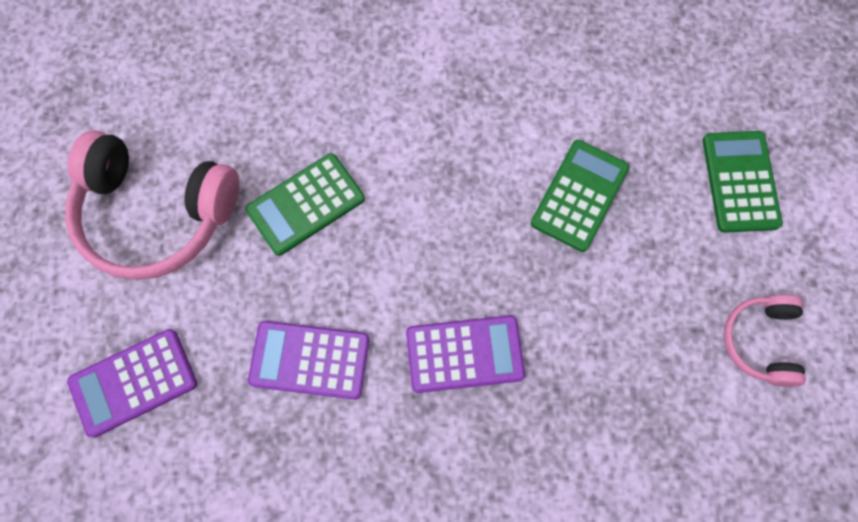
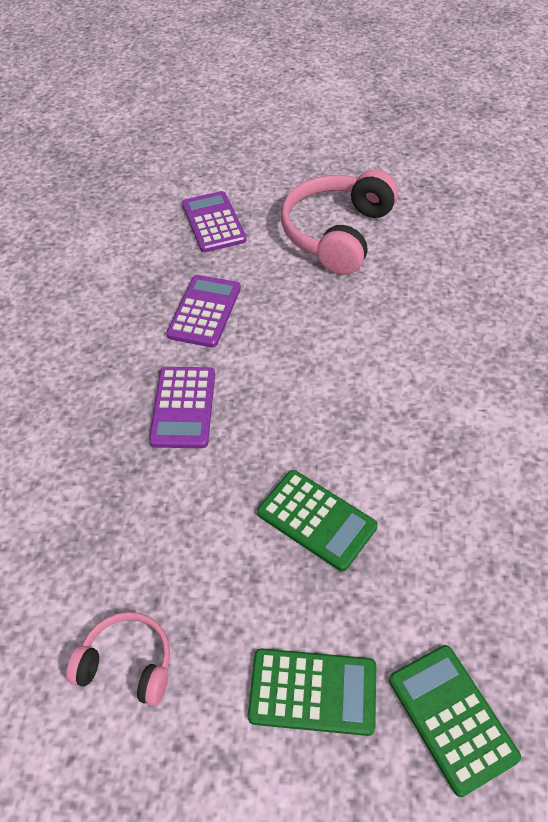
camera: 100 degrees right, 20 degrees down
(306, 204) = (334, 316): green calculator -> green calculator (452, 718)

